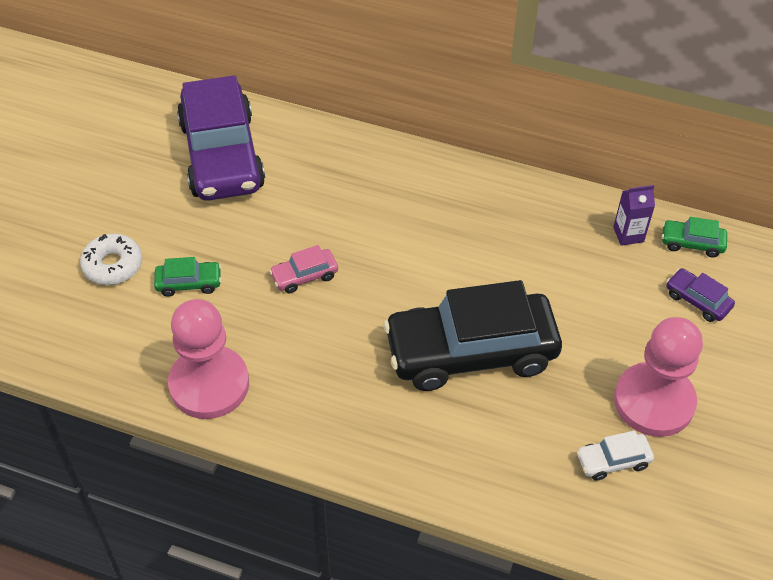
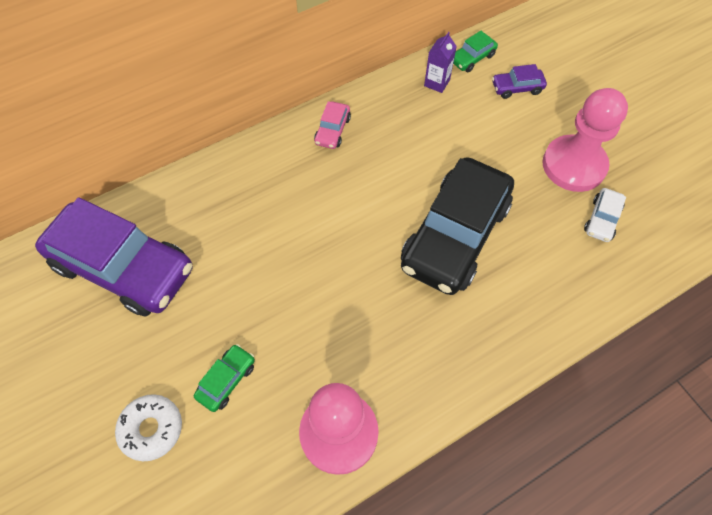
camera: 50 degrees left, 10 degrees up
(304, 276) = (297, 292): pink car -> pink car (332, 130)

